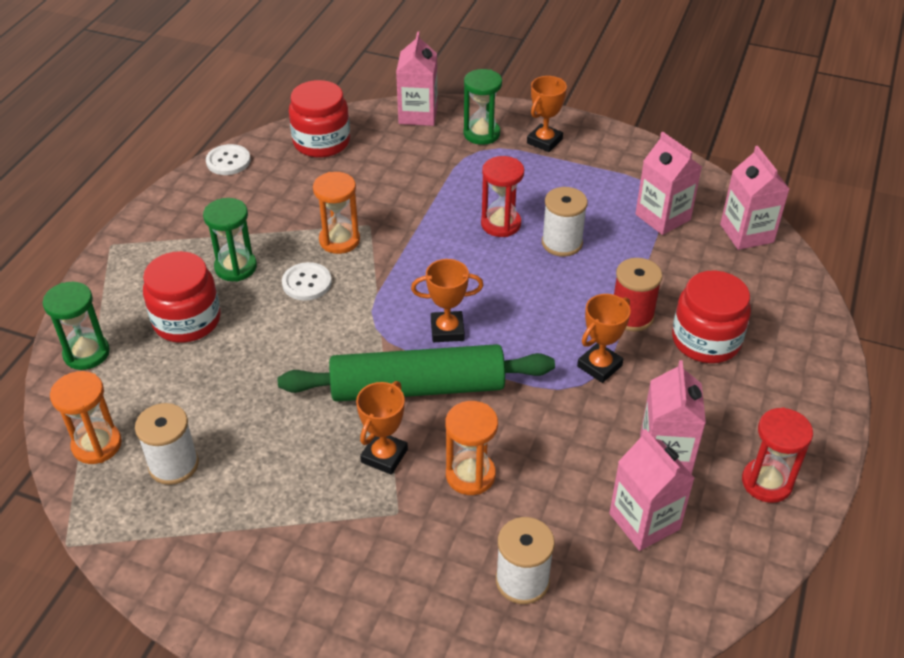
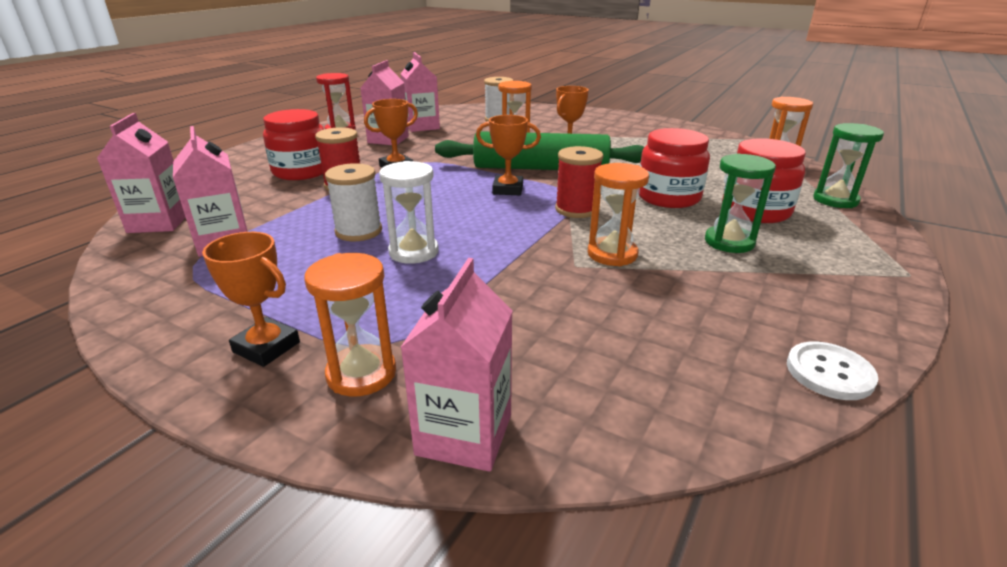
camera: 170 degrees left, 15 degrees down
(174, 465) = (712, 154): white spool -> none
(307, 283) = (643, 225): white button -> none
(321, 142) = (665, 392): red jar -> red jar (668, 197)
(370, 300) = (576, 209): none -> red spool
(481, 134) = (361, 373): green hourglass -> orange hourglass
(501, 224) = (413, 252): red hourglass -> white hourglass
(544, 141) = (266, 347): orange trophy -> orange trophy turned 75 degrees clockwise

